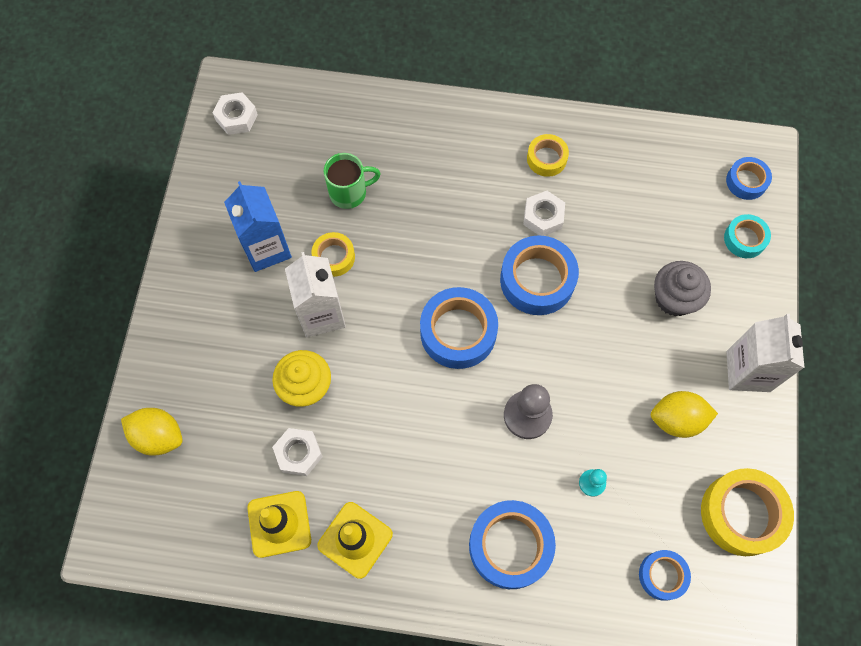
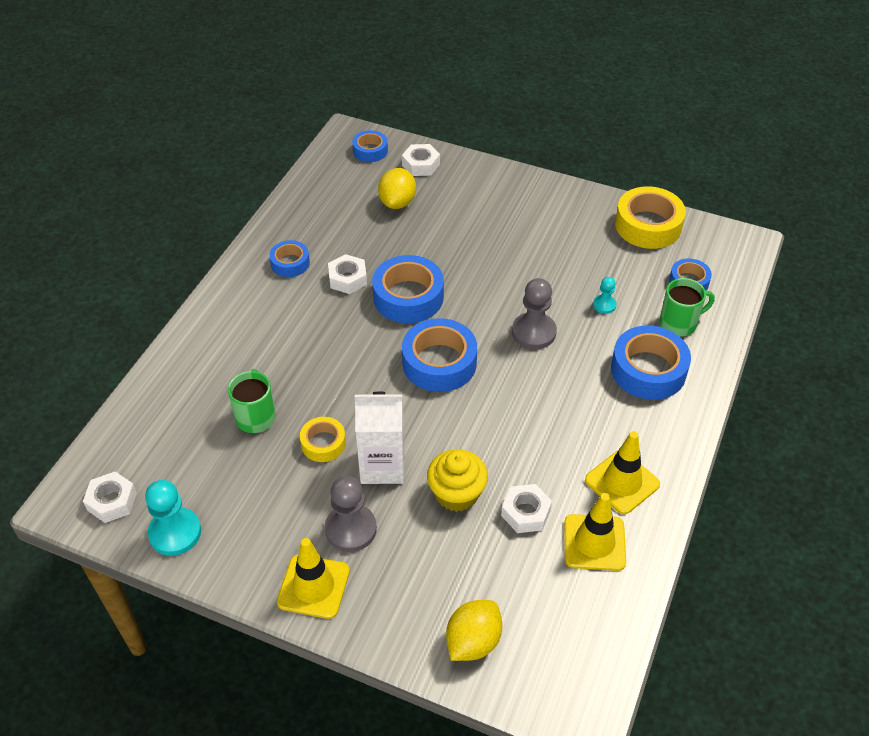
camera: 75 degrees left, 20 degrees down
(187, 294) = (313, 586): none -> yellow traffic cone
(217, 174) = (175, 533): none -> turquoise pawn
(249, 307) = (350, 529): none -> grey pawn
(266, 248) = (288, 501): blue carton -> none
(546, 158) = (290, 263): yellow tape -> blue tape
(591, 572) = (679, 323): none -> green mug
(674, 298) = (457, 217): grey cupcake -> none
(677, 419) = (563, 241): yellow lemon -> yellow lemon (397, 202)
(744, 239) = (421, 165): turquoise tape -> white nut
(748, 371) = (534, 192): white carton -> none

